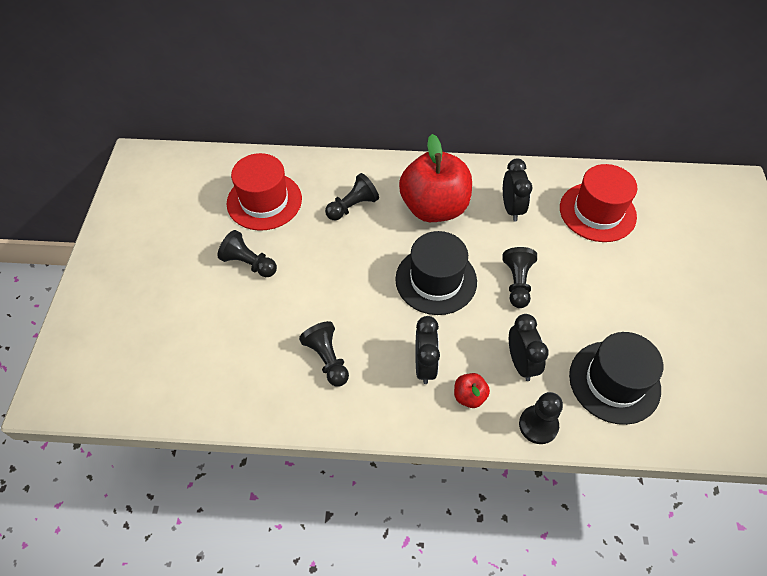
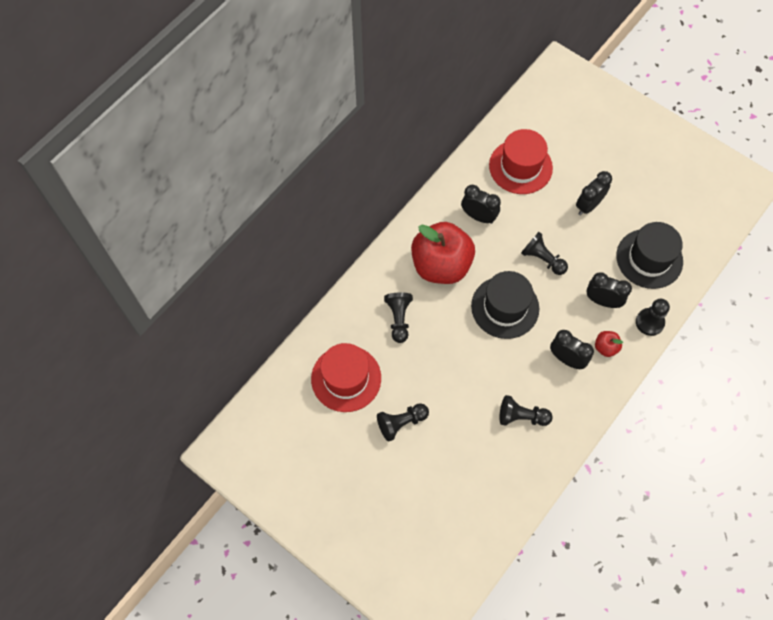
camera: 55 degrees left, 10 degrees up
(616, 290) = (588, 205): none -> black clock

